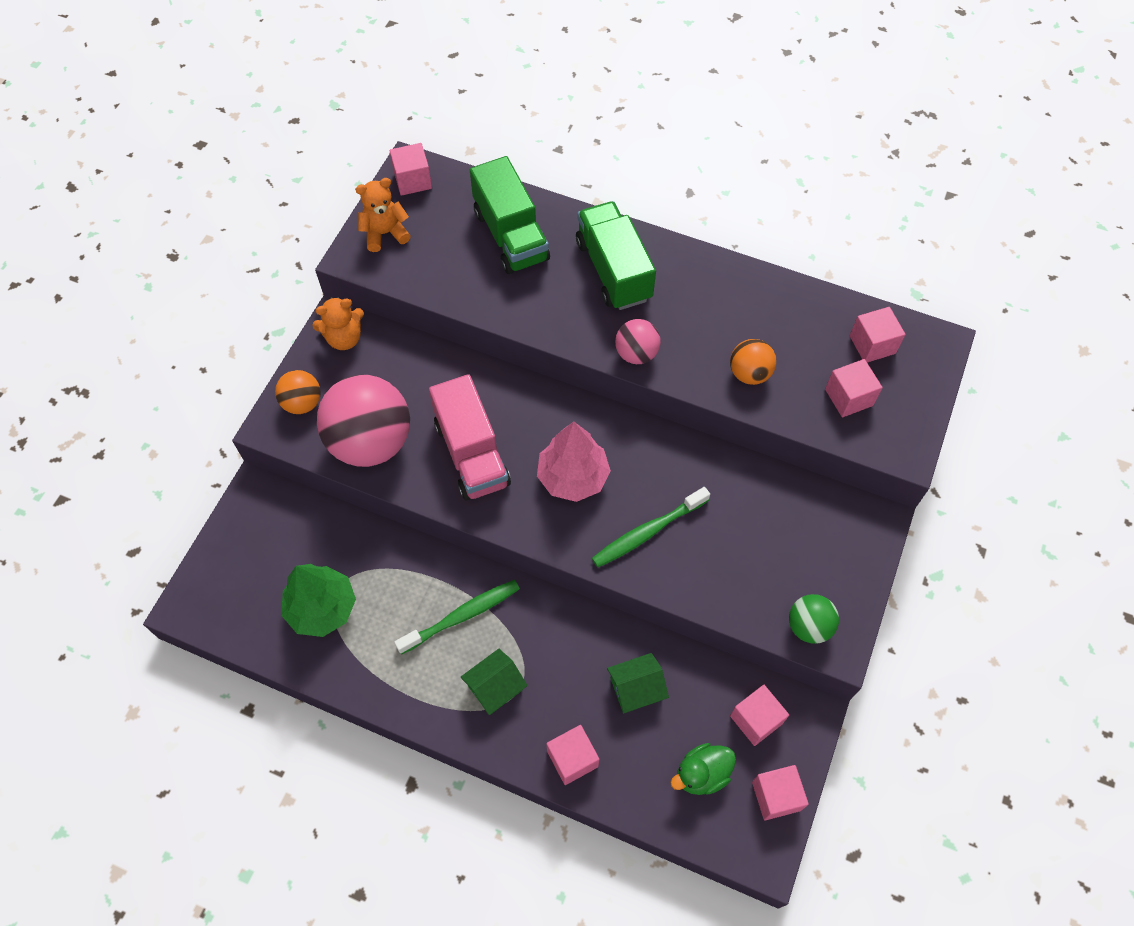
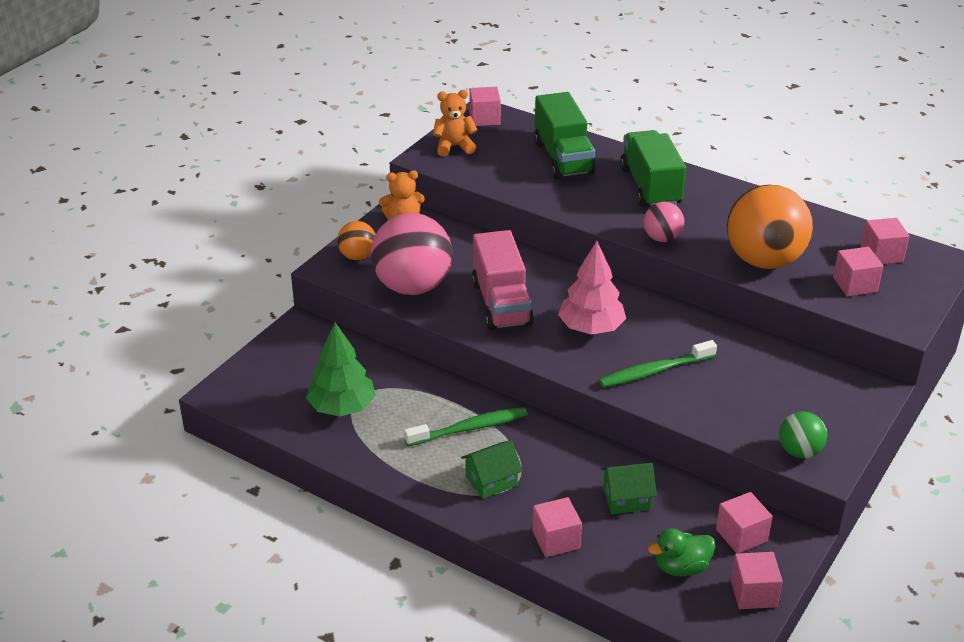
camera: 10 degrees right, 25 degrees down
(749, 373) = (764, 260): orange ball -> orange ball, size x2.01

